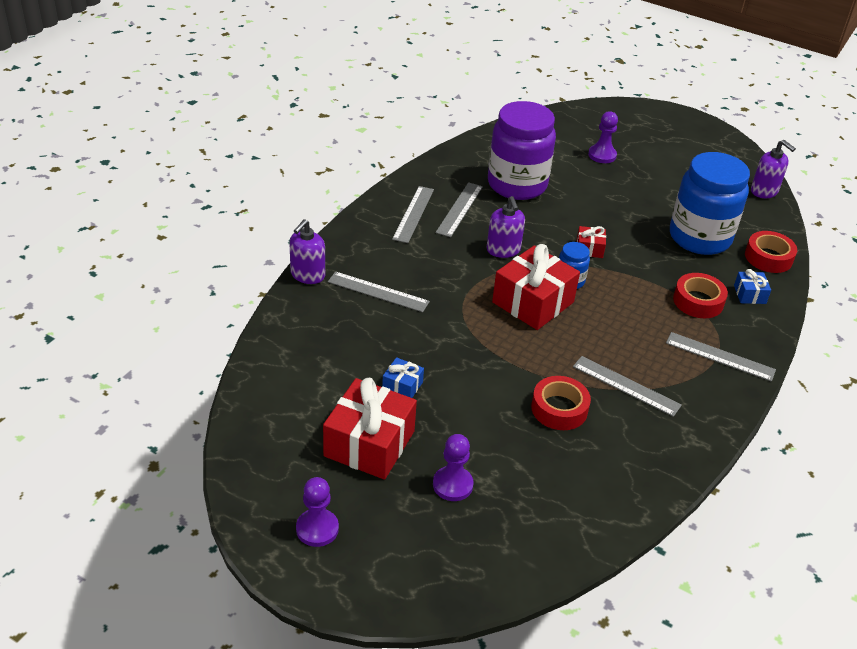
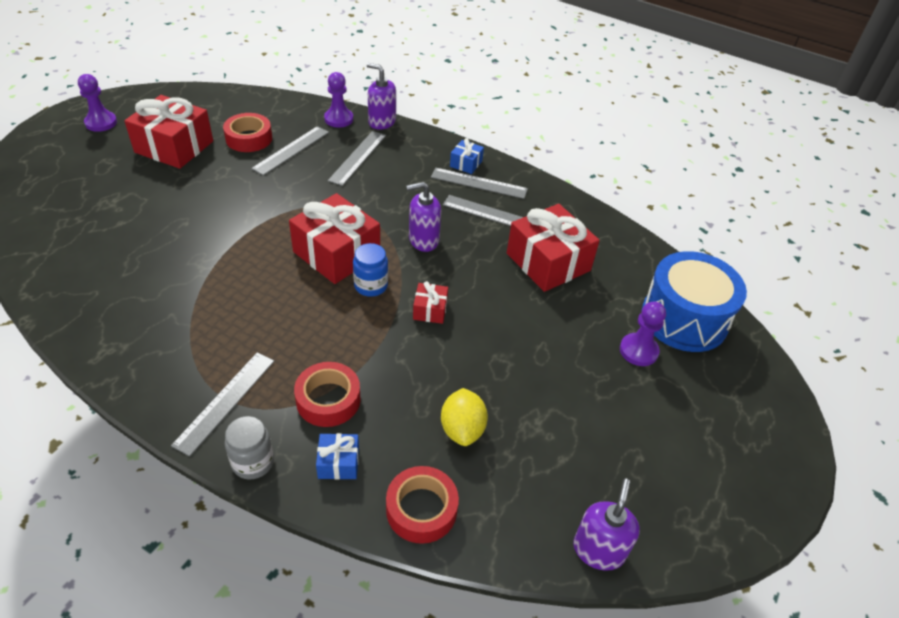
camera: 90 degrees right, 5 degrees up
(402, 386) = (234, 165): blue gift -> blue gift (466, 164)
(452, 485) = (114, 185): purple pawn -> purple pawn (338, 119)
(517, 185) = (548, 262): purple jar -> red gift
(559, 409) = (180, 255): red tape -> red tape (249, 138)
(564, 131) = (684, 318): none -> blue drum
(626, 385) = (198, 308): grey ruler -> grey ruler (291, 150)
(699, 238) = (462, 429): blue jar -> yellow lemon
(764, 191) = (598, 550): purple soap dispenser -> purple soap dispenser turned 150 degrees clockwise
(766, 336) = (253, 462): none -> grey jar

